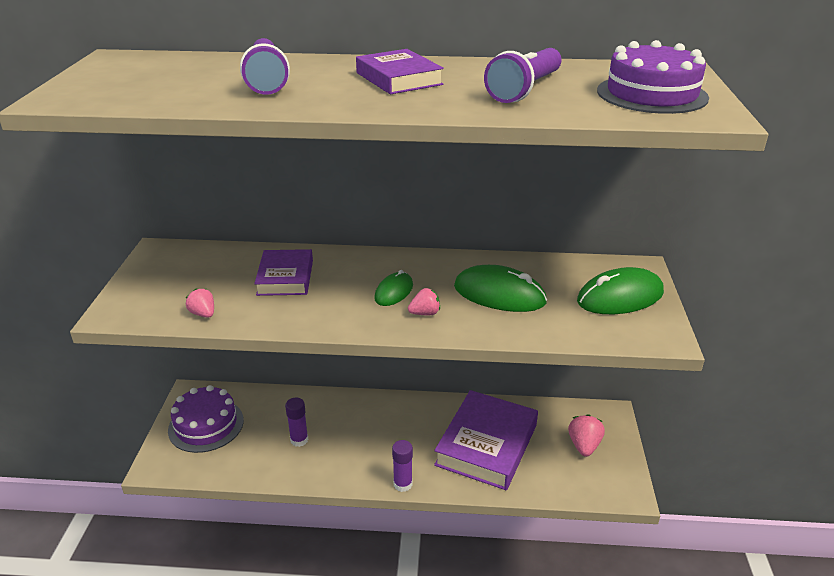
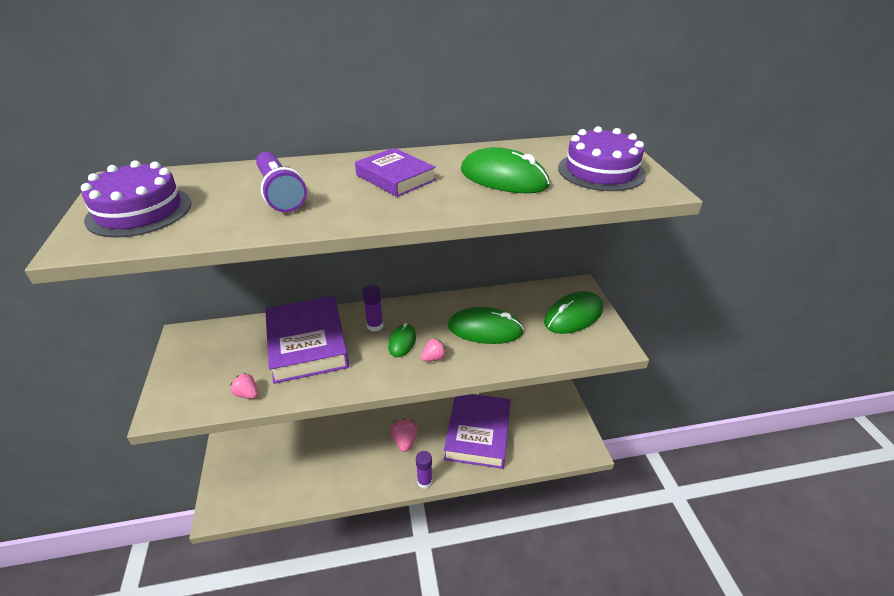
camera: 15 degrees left, 5 degrees up
(206, 425) = (249, 465): purple cake -> purple cake (139, 211)
(285, 277) = (307, 344): purple book -> purple book, size x1.69
(299, 440) = (331, 461): purple glue stick -> purple glue stick (375, 326)
(525, 90) = (504, 178): purple flashlight -> green mouse
(584, 446) = (547, 418): pink strawberry -> pink strawberry (405, 441)

